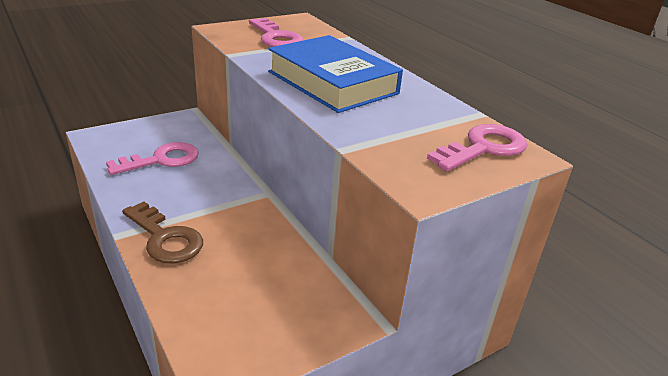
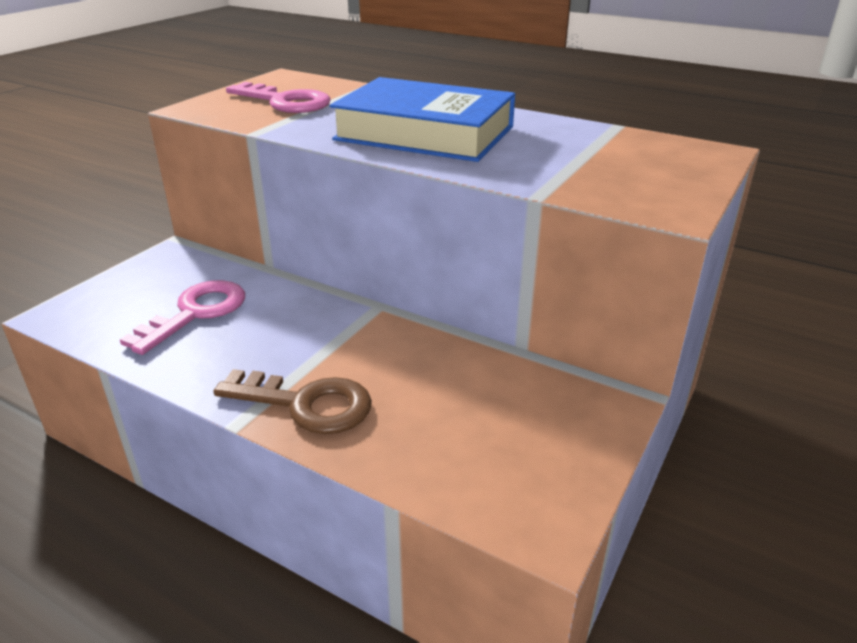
camera: 25 degrees left, 0 degrees up
(483, 148) = (667, 155): pink key -> none

